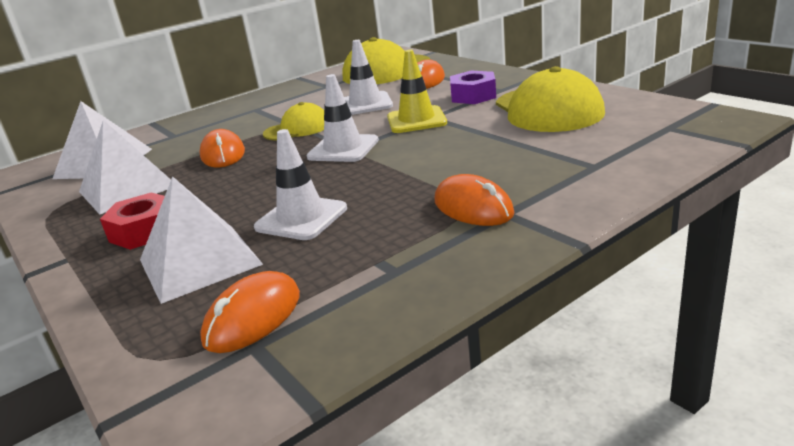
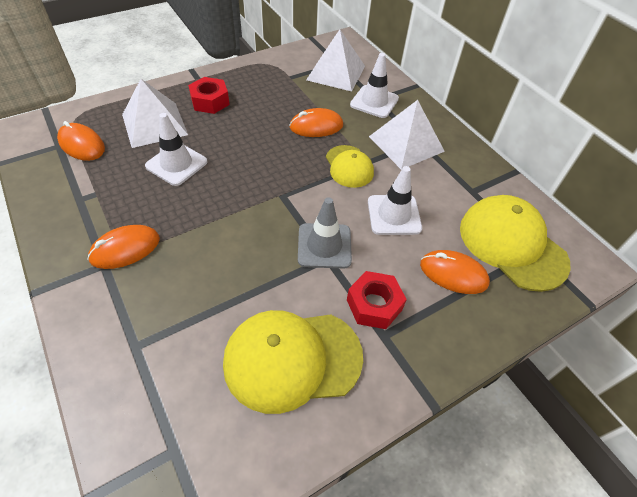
camera: 90 degrees right, 25 degrees up
(128, 188) = (281, 88): white pyramid -> white pyramid (406, 144)
(343, 149) = (283, 191): white traffic cone -> white traffic cone (374, 102)
(416, 120) = (324, 246): yellow traffic cone -> grey traffic cone
(473, 96) = (374, 305): purple nut -> red nut

